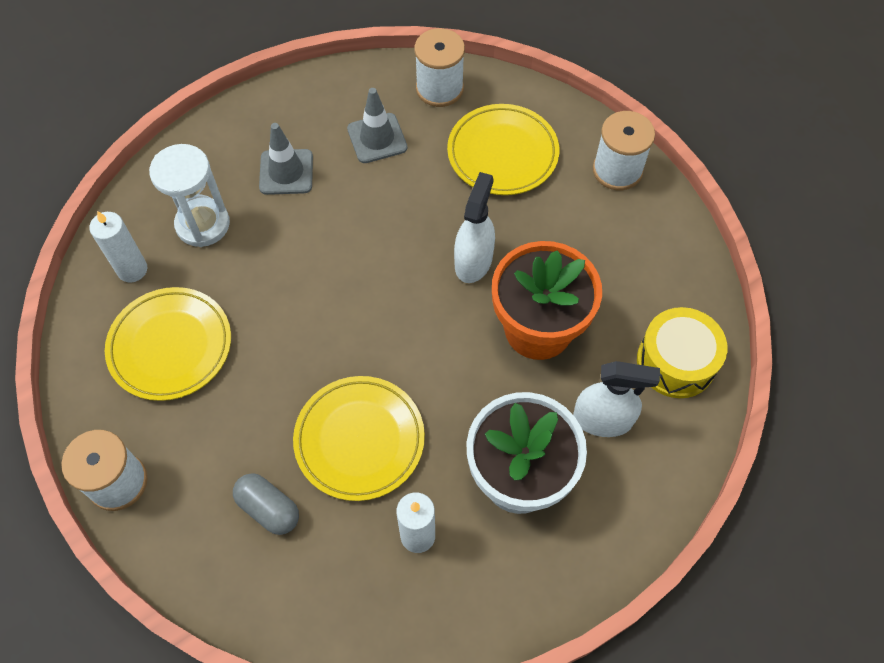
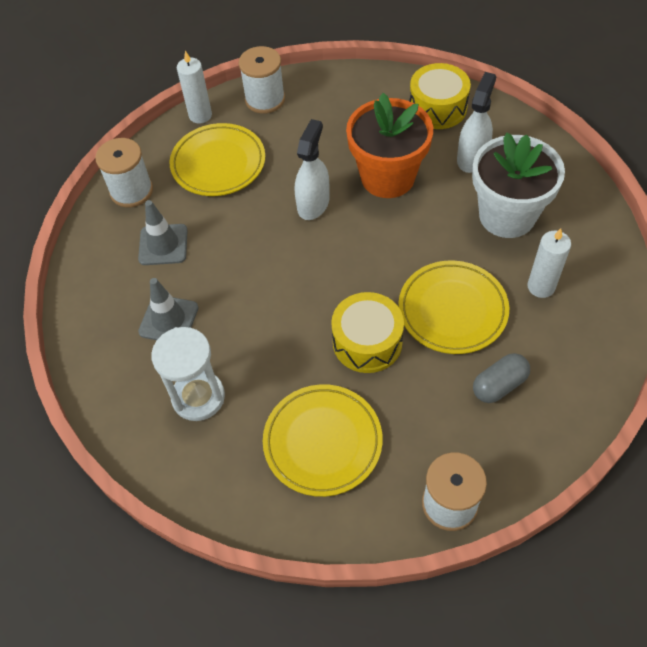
camera: 70 degrees left, 5 degrees down
(132, 269) = (226, 466): white candle -> white candle (200, 115)
(298, 360) = (367, 342): none -> yellow drum
(473, 261) = (313, 203): white spray bottle -> white spray bottle turned 75 degrees clockwise

